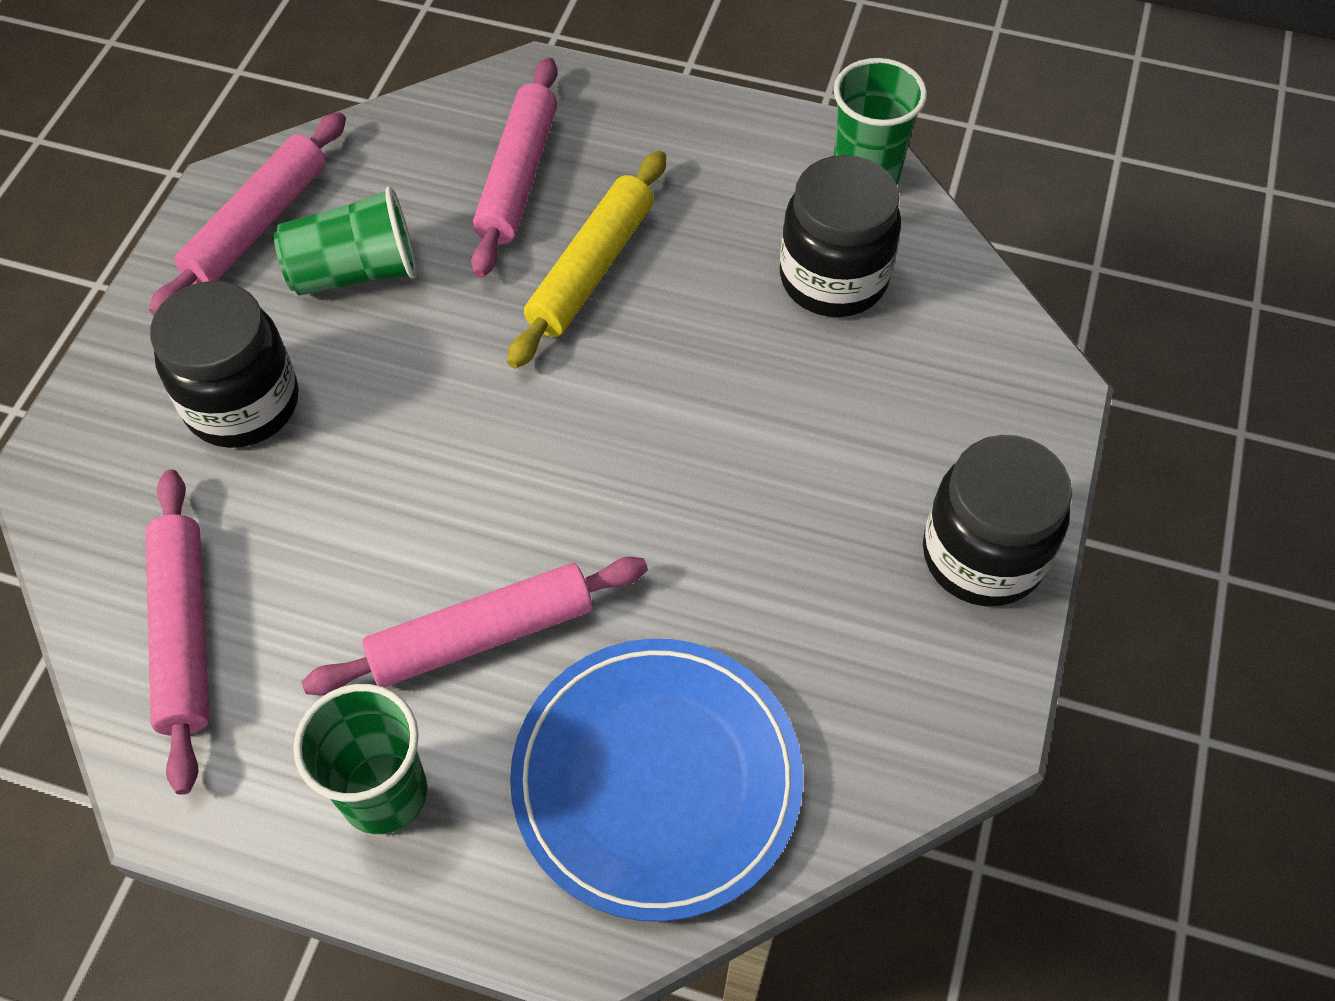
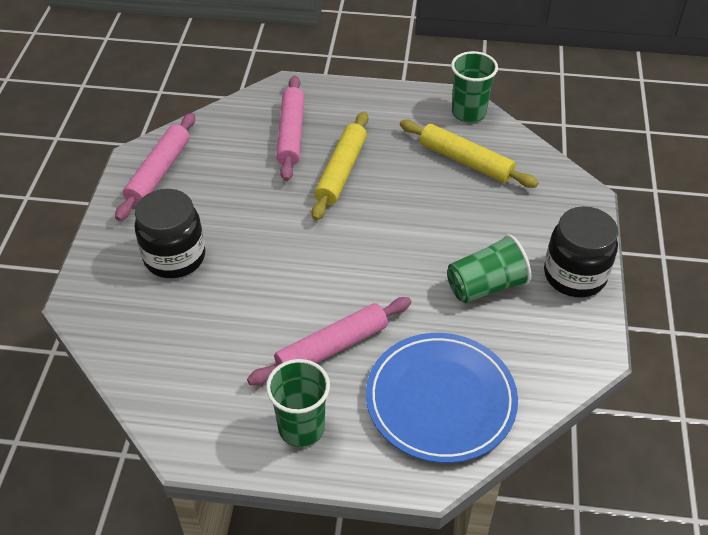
camera: 10 degrees left, 10 degrees down
(184, 633) = (173, 369): pink rolling pin -> none
(355, 272) = (217, 188): green cup -> green cup (485, 286)
(833, 279) = (465, 161): black jar -> yellow rolling pin

